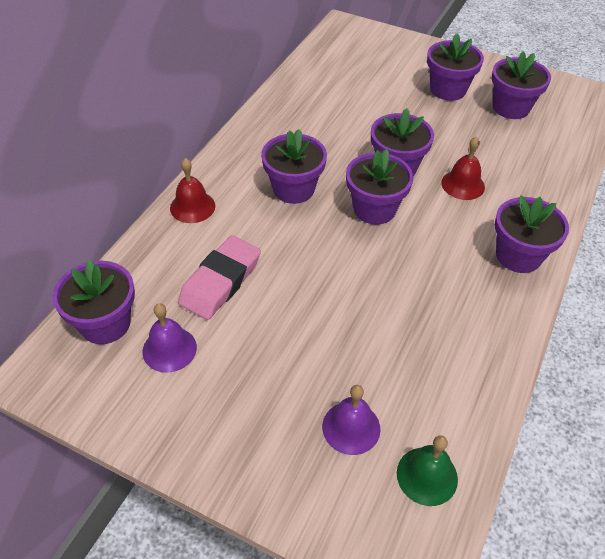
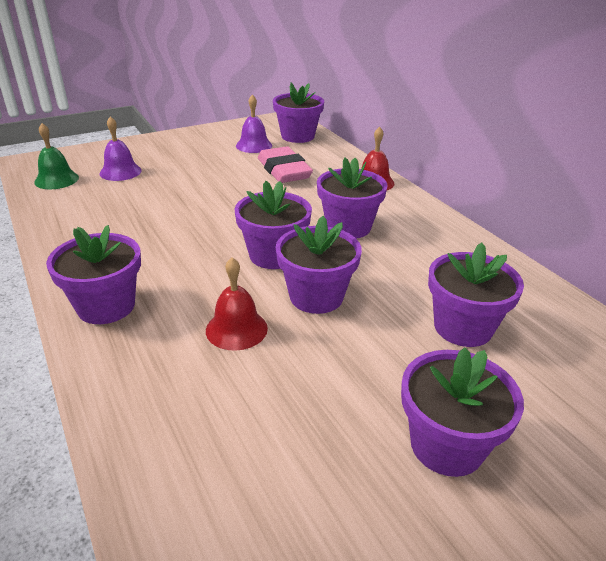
camera: 125 degrees right, 15 degrees down
(511, 107) = (336, 502): purple flower pot -> purple flower pot (463, 327)

